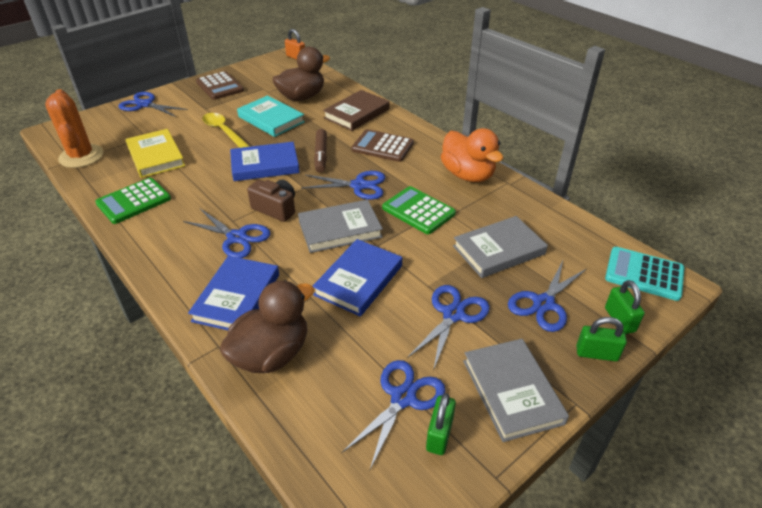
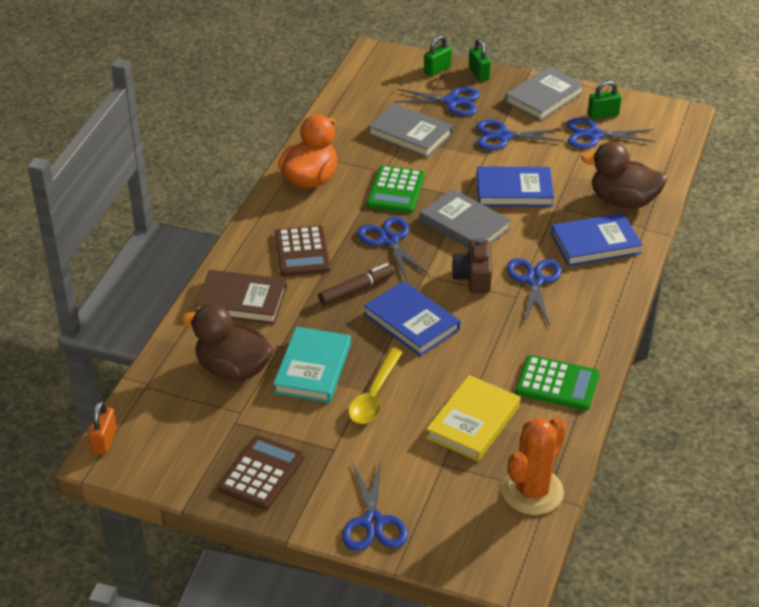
camera: 120 degrees left, 0 degrees up
(644, 274) = (376, 66): turquoise calculator -> none

